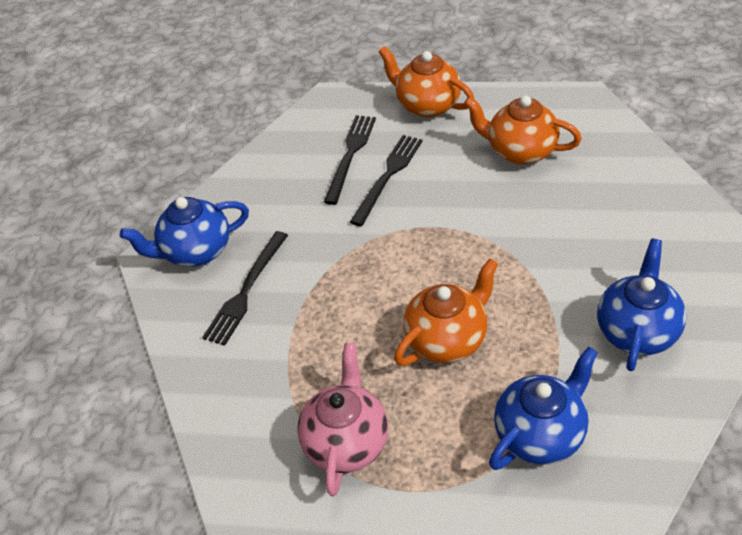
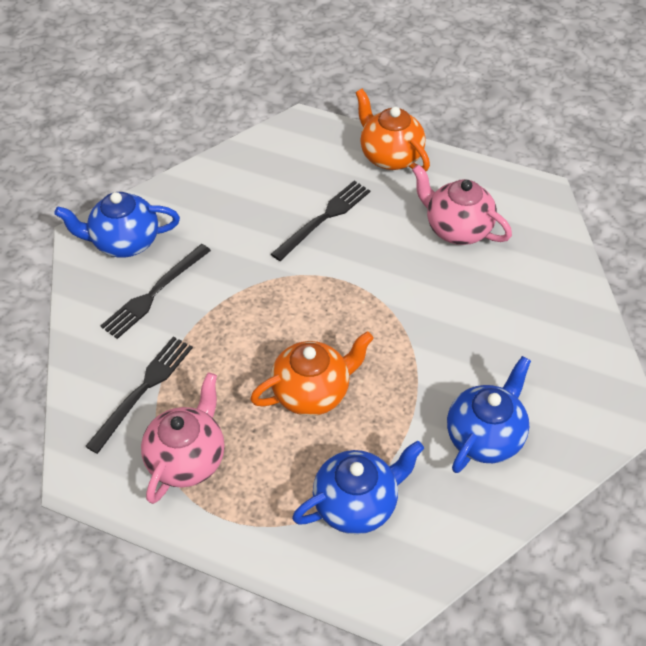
camera: 10 degrees right, 5 degrees up
(350, 155) = (298, 187): black fork -> black fork (143, 390)
(520, 151) = (457, 229): orange teapot -> pink teapot

